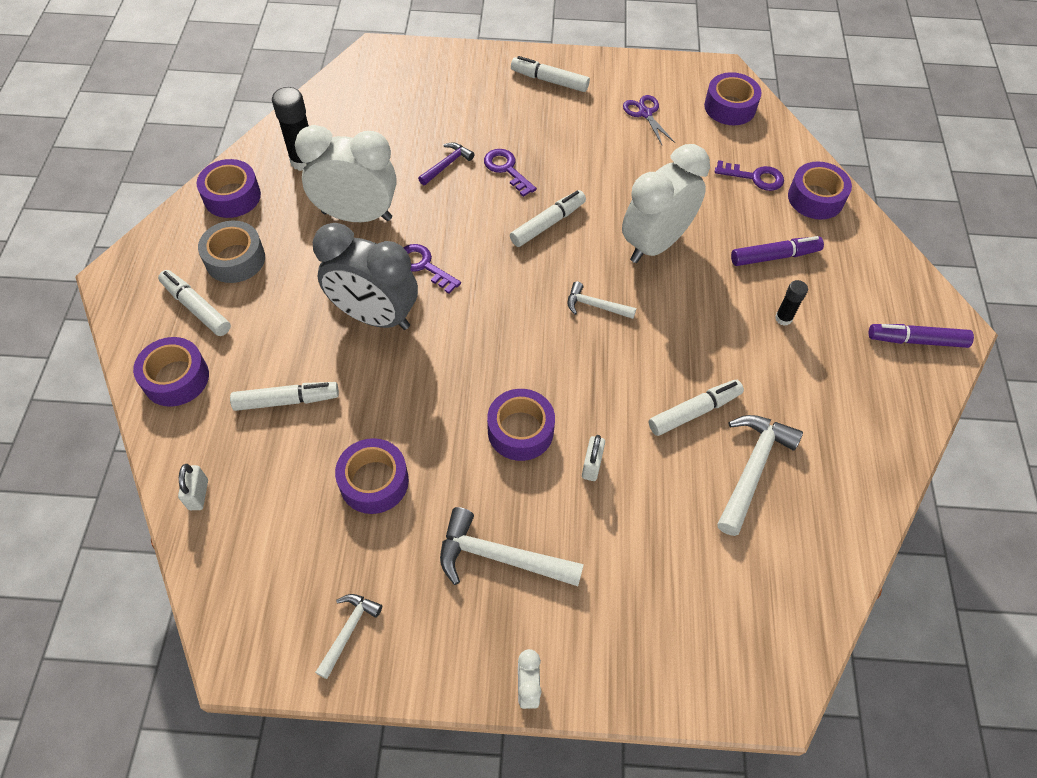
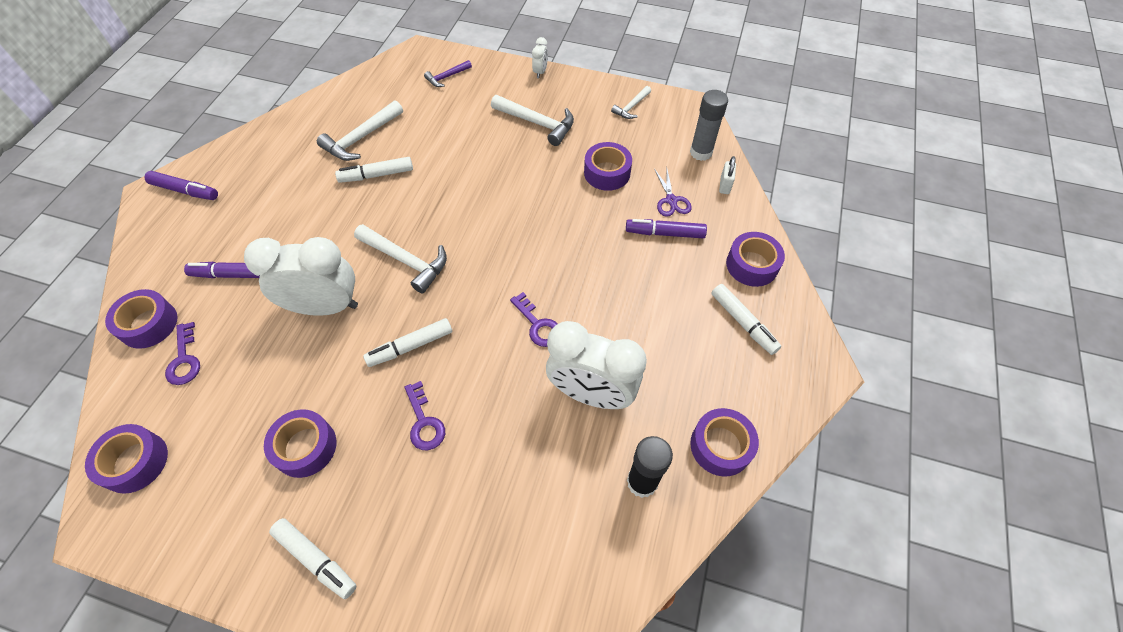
camera: 165 degrees left, 0 degrees up
(230, 551) = (701, 152): none -> grey glue stick
(235, 259) = (712, 366): grey tape -> none
(287, 401) = (664, 233): white marker -> purple marker
(374, 316) = (589, 286): grey clock -> none
(447, 165) = (485, 442): purple hammer -> purple hammer (447, 77)
(520, 431) = (500, 184): purple tape -> purple tape (305, 447)
(592, 465) = (462, 157): white padlock -> none
(595, 306) = (406, 261): white hammer -> white hammer, size x1.74
(645, 113) = (235, 473): purple scissors -> purple scissors (671, 200)
(655, 244) = (325, 306): white clock -> white clock turned 150 degrees counterclockwise
(755, 177) = (184, 359): purple key -> purple key turned 135 degrees counterclockwise
(783, 318) = (267, 224): black glue stick -> none

